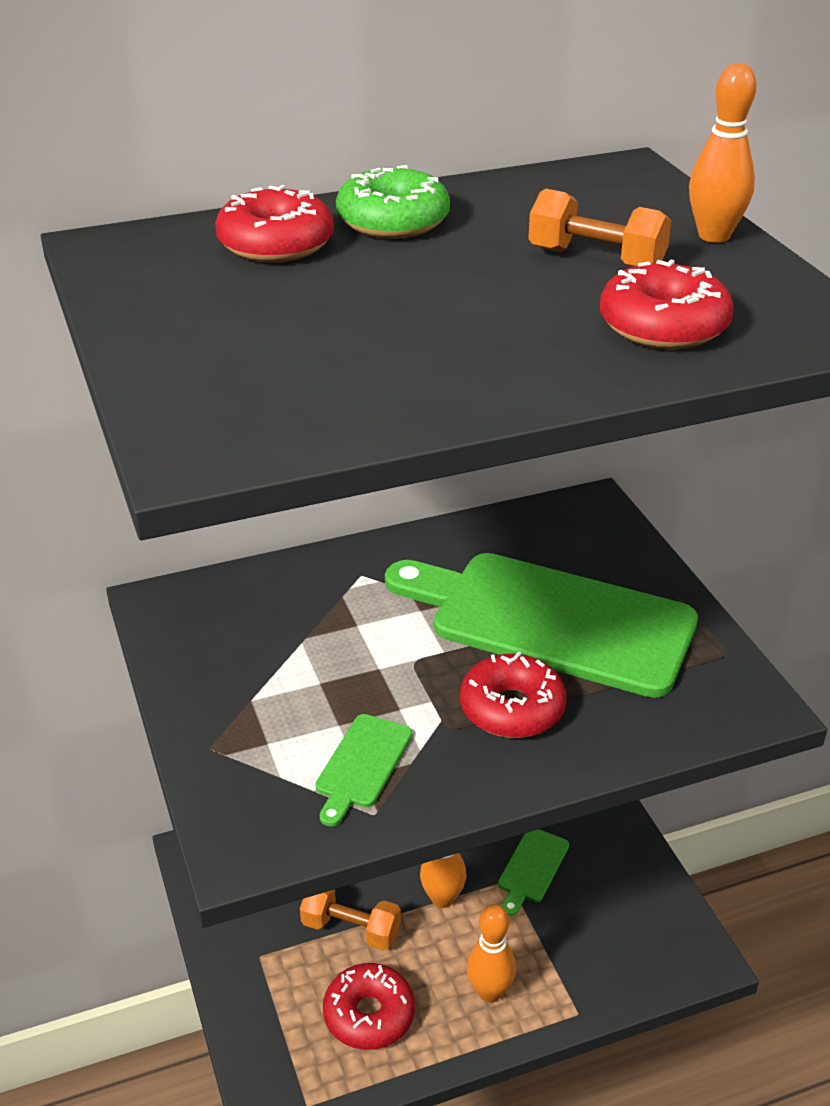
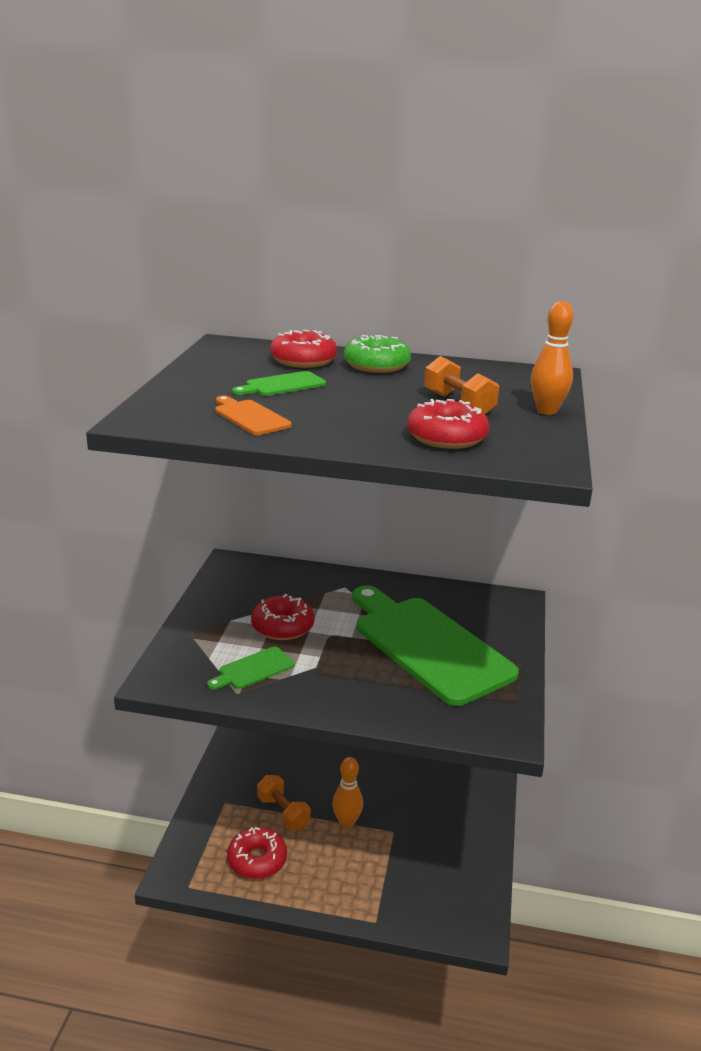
camera: 30 degrees right, 10 degrees down
(354, 383) = (250, 417): none -> orange cutting board
(489, 992) = (333, 883): orange bowling pin -> none
(512, 708) = (360, 677): red donut -> red donut (282, 626)
(531, 868) = (413, 832): green cutting board -> green cutting board (282, 385)

